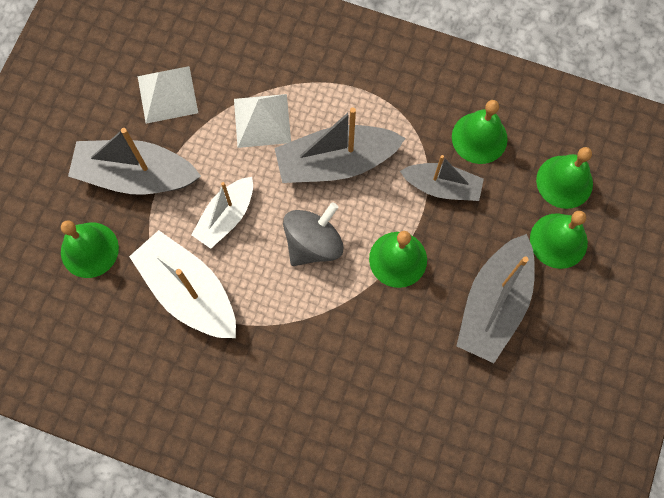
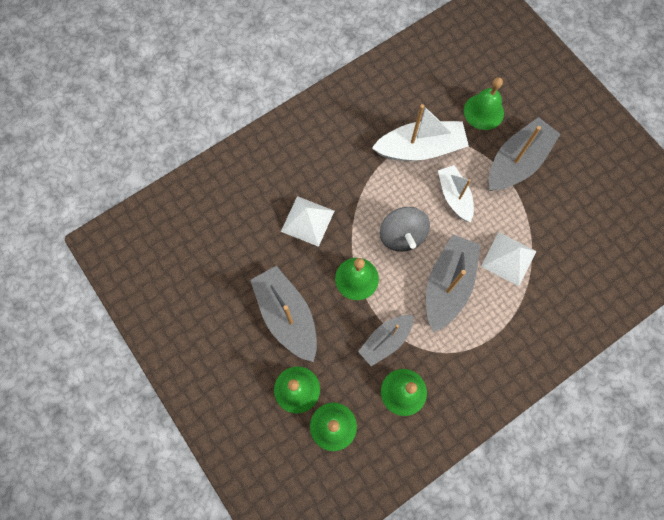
camera: 125 degrees right, 0 degrees up
(167, 94) = (564, 213): white pyramid -> white pyramid (307, 221)

